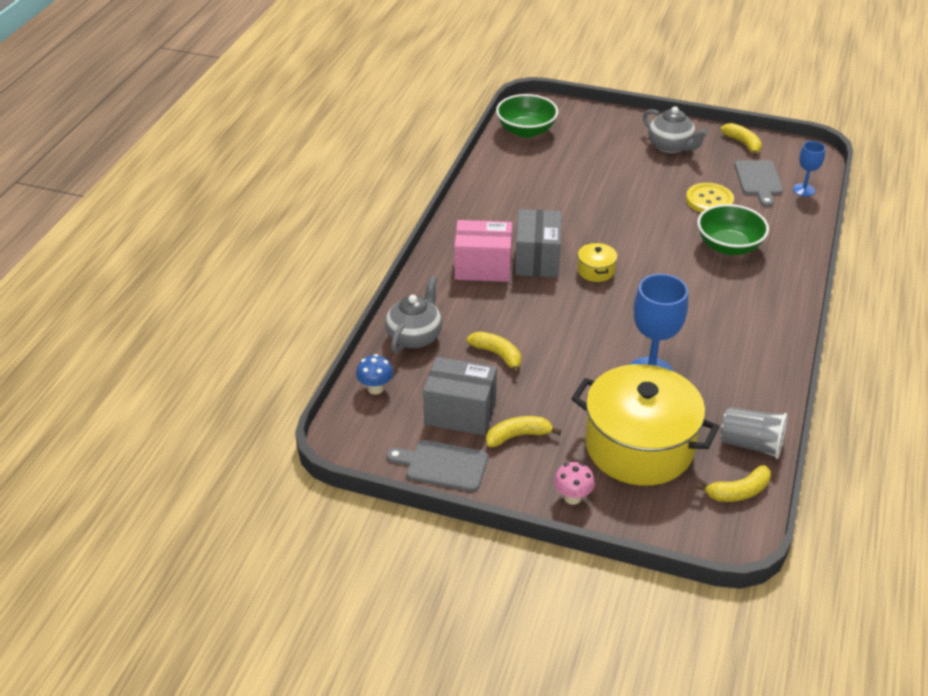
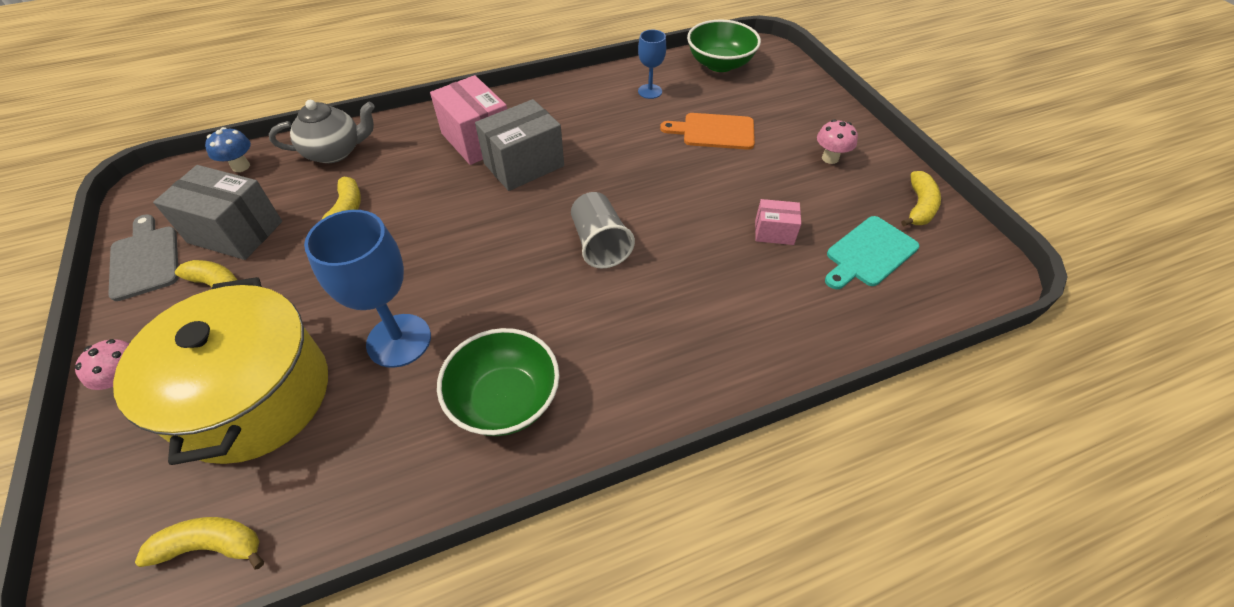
camera: 50 degrees right, 10 degrees up
(460, 413) = (235, 232): grey box -> grey box turned 45 degrees counterclockwise
(595, 171) = (714, 131): none -> orange cutting board
(596, 271) = (546, 211): yellow pot -> none
(671, 147) = (830, 158): grey teapot -> pink mushroom
(709, 200) = (774, 232): yellow button -> pink box
(728, 246) = (707, 290): green bowl -> green bowl (505, 400)
(738, 491) = (211, 546): yellow banana -> yellow banana turned 150 degrees clockwise
(751, 444) = (321, 511): grey cup -> grey cup (600, 244)
(758, 180) = (869, 253): grey cutting board -> turquoise cutting board
(804, 190) = (907, 303): blue goblet -> blue goblet (650, 91)

